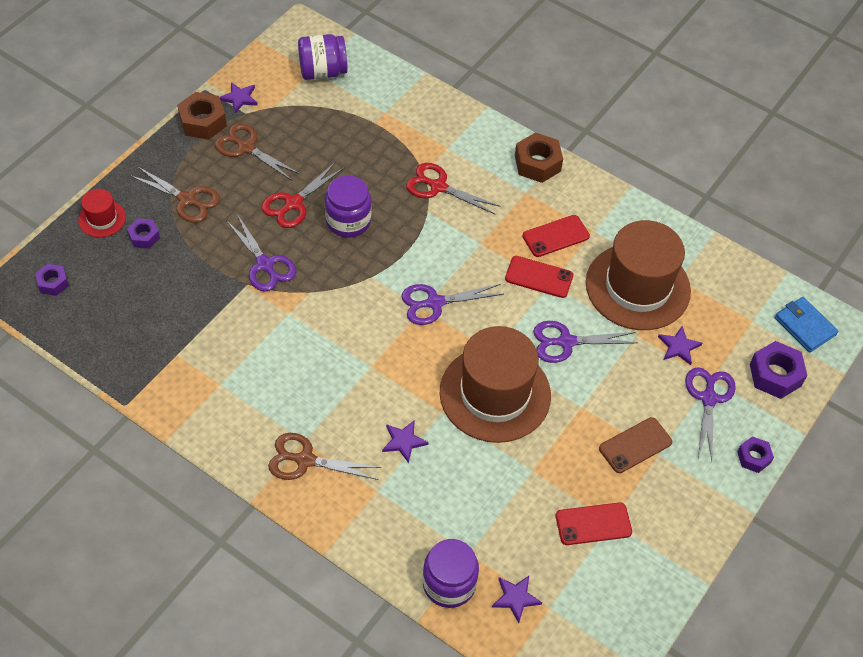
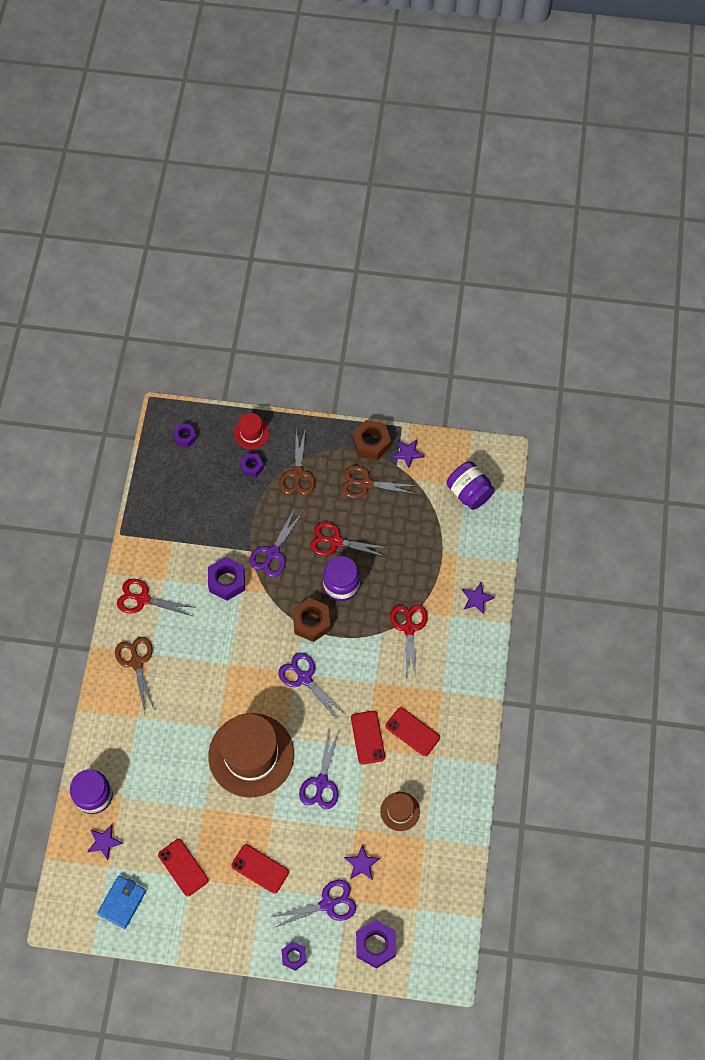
camera: 65 degrees right, 10 degrees up
(228, 417) = (143, 599): none -> red scissors
(246, 147) = (366, 483): brown scissors -> brown scissors turned 90 degrees counterclockwise
(267, 323) = (227, 581): none -> purple nut
(403, 441) = (182, 715): purple star -> purple star (477, 599)
(537, 163) = (475, 686): brown nut -> brown nut (311, 622)
(566, 342) = (321, 782): purple scissors -> purple scissors turned 135 degrees counterclockwise
(635, 445) = (260, 869): brown phone -> red phone
(637, 287) = (400, 811): brown hat -> brown hat, size x0.46
(804, 326) = (434, 951): blue wallet -> blue wallet (122, 902)

